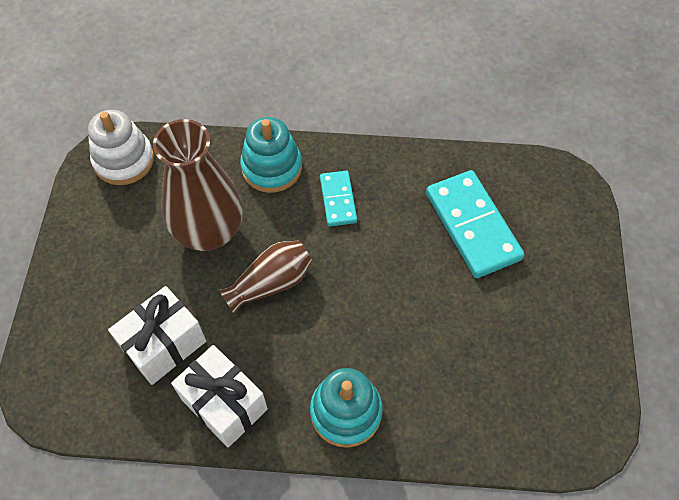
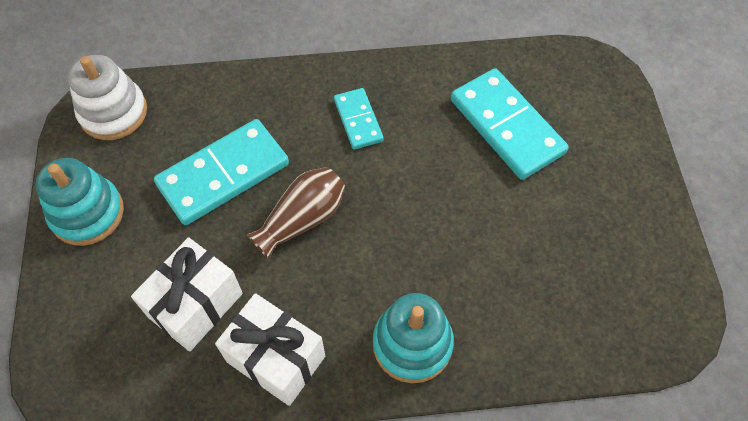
camera: 10 degrees left, 0 degrees up
(209, 231) = (223, 175): brown vase -> turquoise domino
(272, 167) = (279, 97): turquoise stacking toy -> turquoise stacking toy (87, 213)

